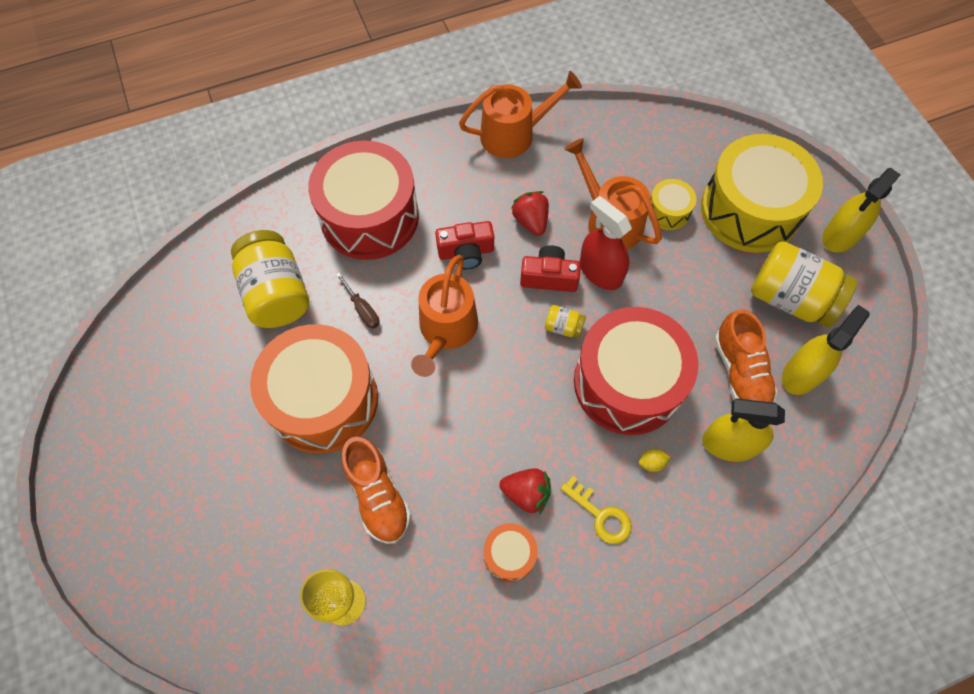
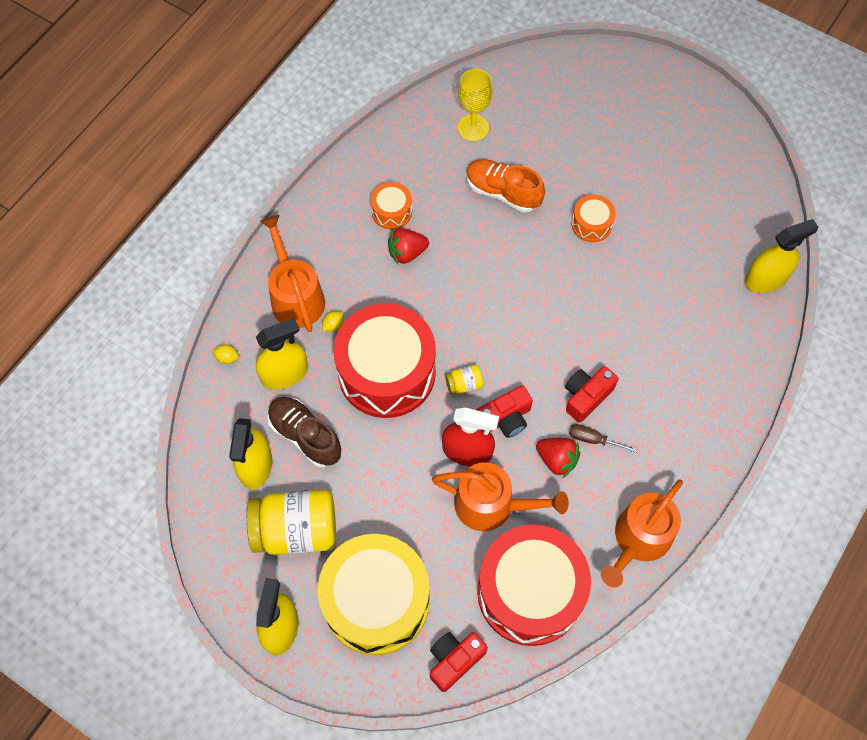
camera: 145 degrees right, 0 degrees up
(227, 249) = (766, 279): none -> yellow spray bottle
(276, 293) = (695, 271): yellow jar -> none
(323, 400) = (591, 224): orange drum -> orange drum, size x0.44
(362, 309) = (624, 301): brown screwdriver -> brown screwdriver (593, 439)
(369, 217) = (687, 376): red drum -> red drum (530, 592)
(446, 329) = (550, 325): orange watering can -> orange watering can (295, 297)
(600, 515) = (348, 270): yellow key -> none
(668, 211) = (448, 549): yellow drum -> none
(711, 141) = (454, 660): none -> red camera
(740, 371) = (305, 436): orange shoe -> brown shoe
(781, 499) = (227, 358): none -> yellow lemon

